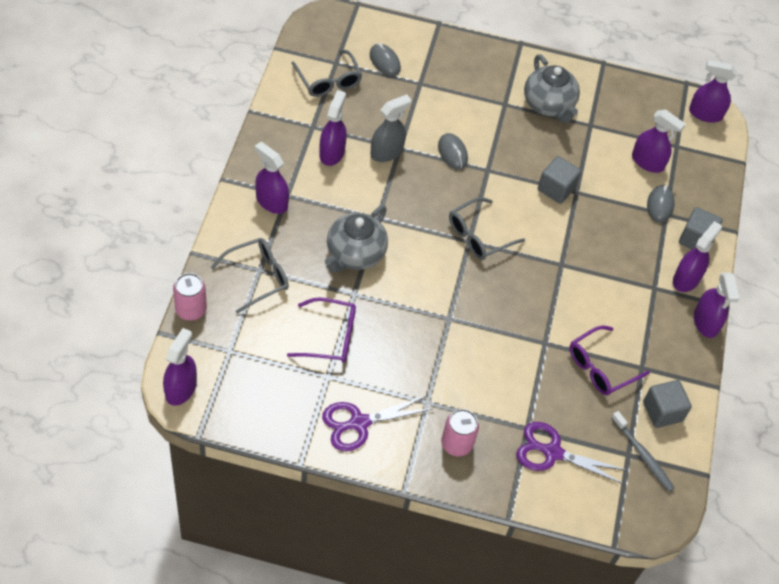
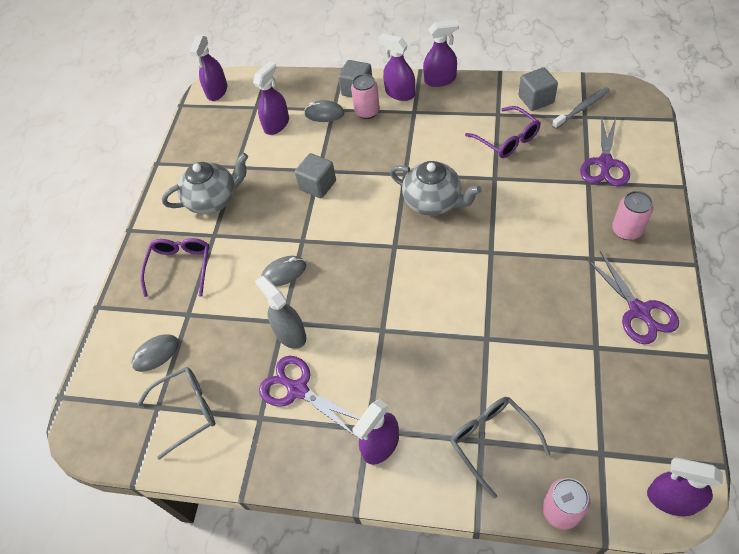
camera: 80 degrees left, 0 degrees up
(330, 337) = (547, 352): purple glasses -> purple glasses (180, 267)
(332, 153) = (298, 389): purple spray bottle -> purple scissors
(354, 254) = (435, 345): grey teapot -> grey teapot (433, 202)
(479, 236) = (386, 239): grey glasses -> none
(659, 244) = (367, 112): none -> pink can

